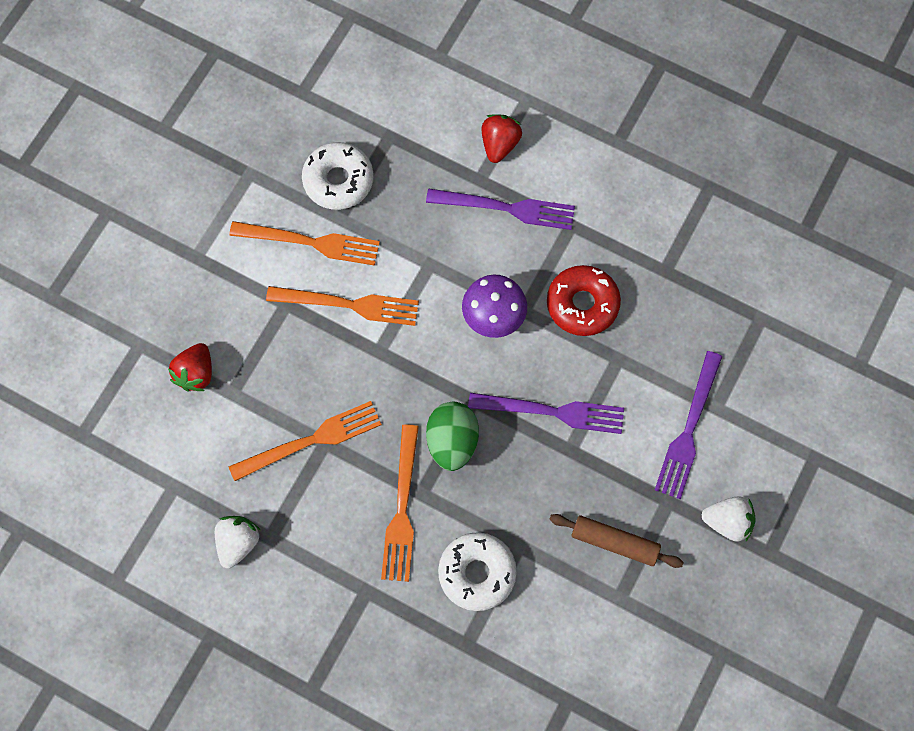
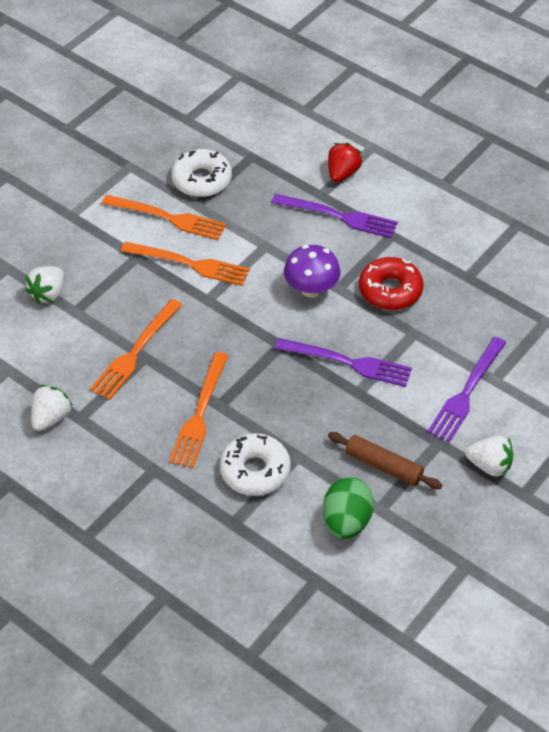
camera: 10 degrees right, 20 degrees down
(195, 373) = (48, 293): red strawberry -> white strawberry
(312, 440) = (134, 353): orange fork -> orange fork turned 135 degrees clockwise
(452, 442) = (255, 372): green egg -> green egg (346, 521)

